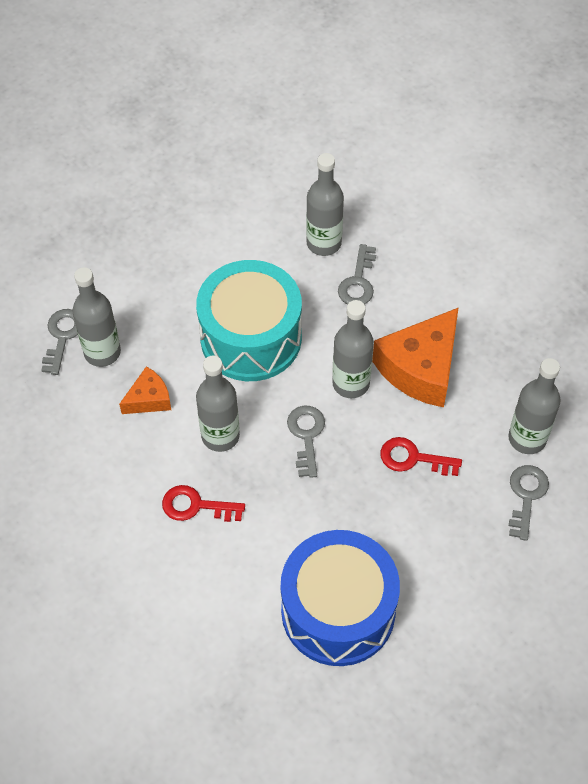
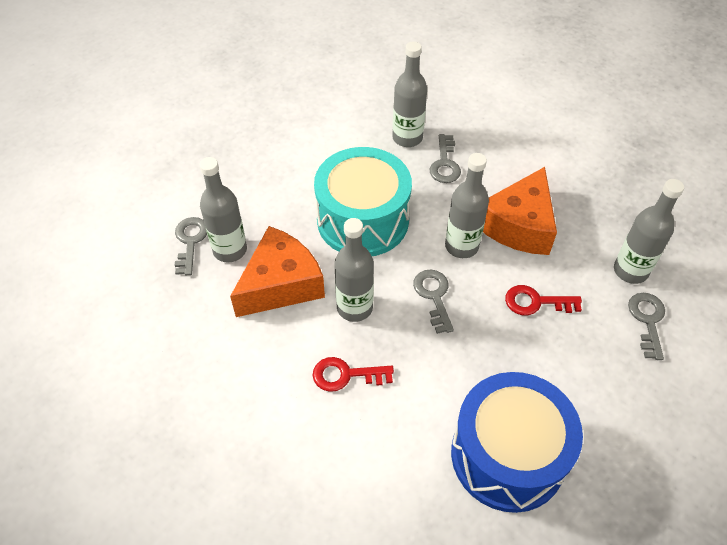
camera: 10 degrees left, 5 degrees down
(149, 399) = (281, 284): orange cheese -> orange cheese, size x1.91

